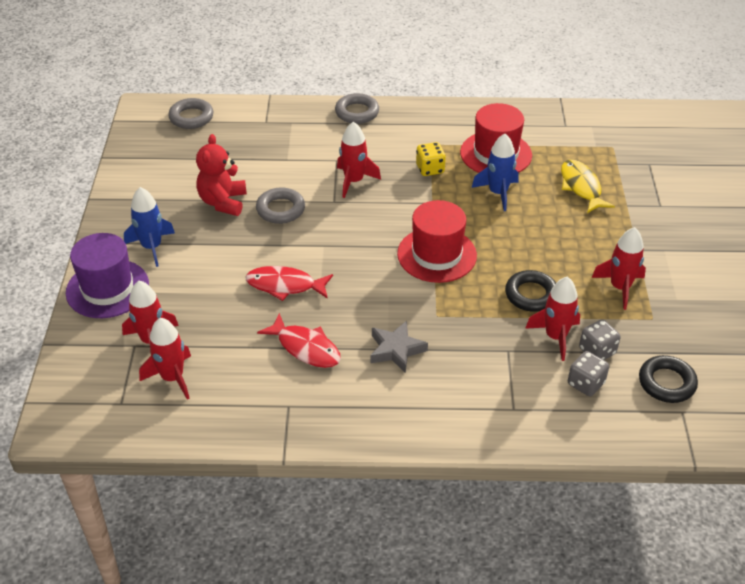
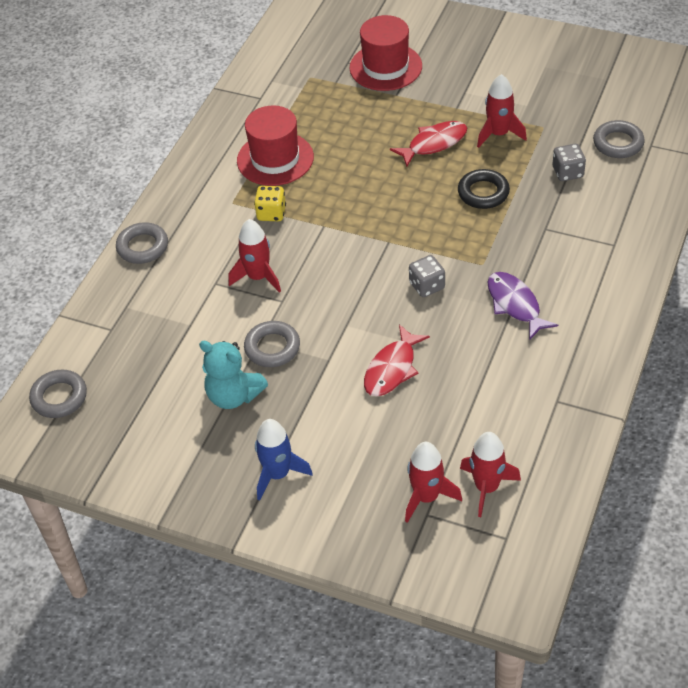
camera: 65 degrees left, 5 degrees up
(107, 288) = (328, 526): purple hat -> none
(223, 202) = (234, 395): red teddy bear -> turquoise teddy bear
(305, 348) = (486, 371): red fish -> red fish (434, 144)
(396, 350) = (515, 304): grey star -> purple fish
(437, 255) = (401, 242): red hat -> red hat (385, 67)
(498, 193) = (334, 174): blue rocket -> none
(555, 337) = (541, 193): red rocket -> none
(581, 187) = (356, 115): yellow fish -> none
(585, 383) = (601, 191): grey dice -> grey dice (427, 286)
(666, 383) = (618, 143): black ring -> grey ring

